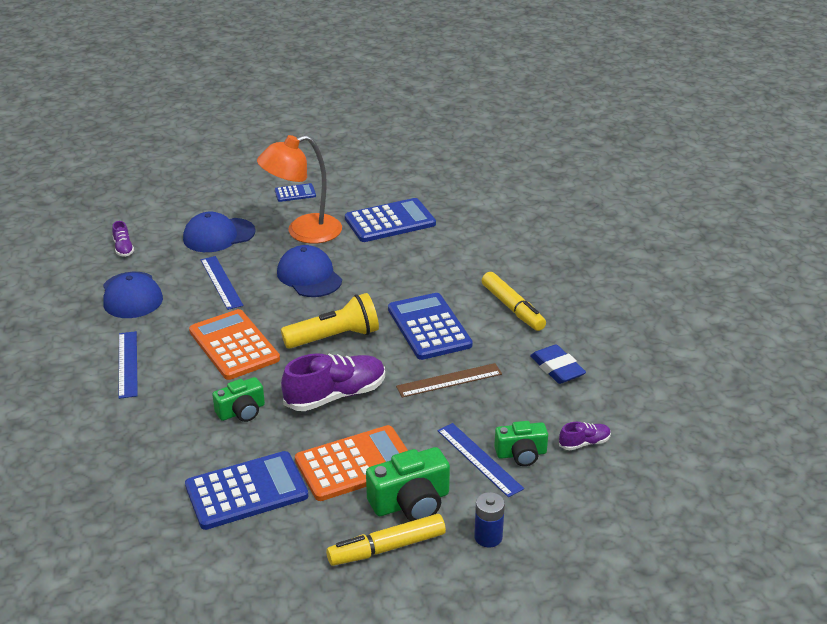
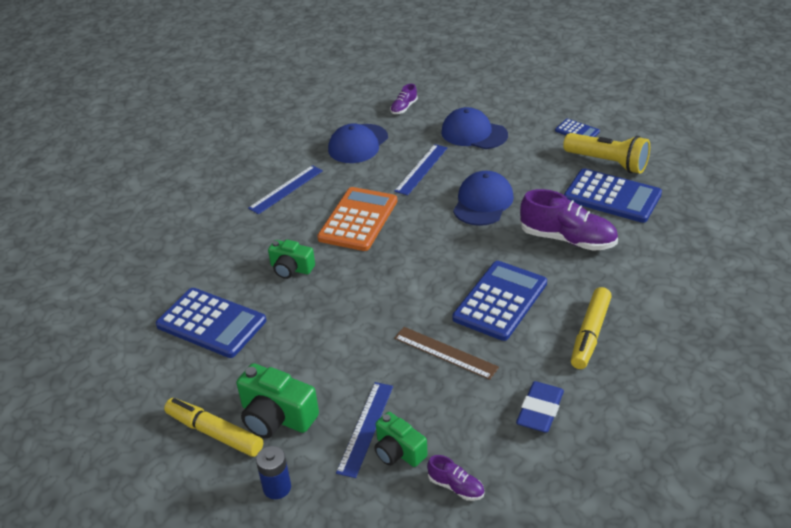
camera: 55 degrees right, 5 degrees up
(303, 232) = (533, 165): orange lamp -> none
(335, 337) = (425, 260): yellow flashlight -> yellow flashlight (608, 163)
(335, 395) = (357, 302): purple shoe -> purple shoe (567, 239)
(355, 464) = (290, 360): orange calculator -> none

